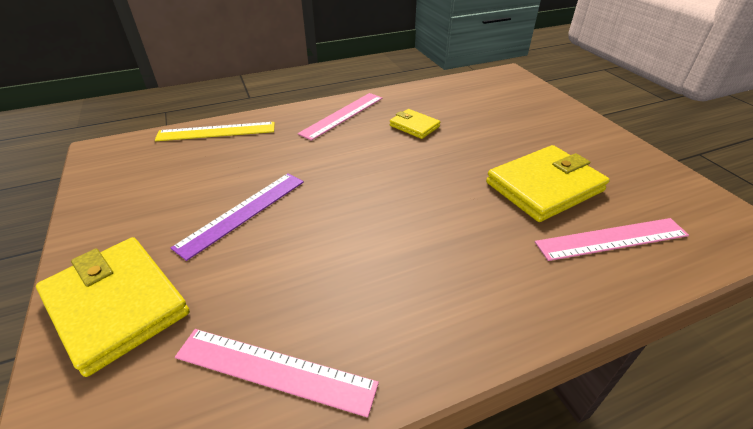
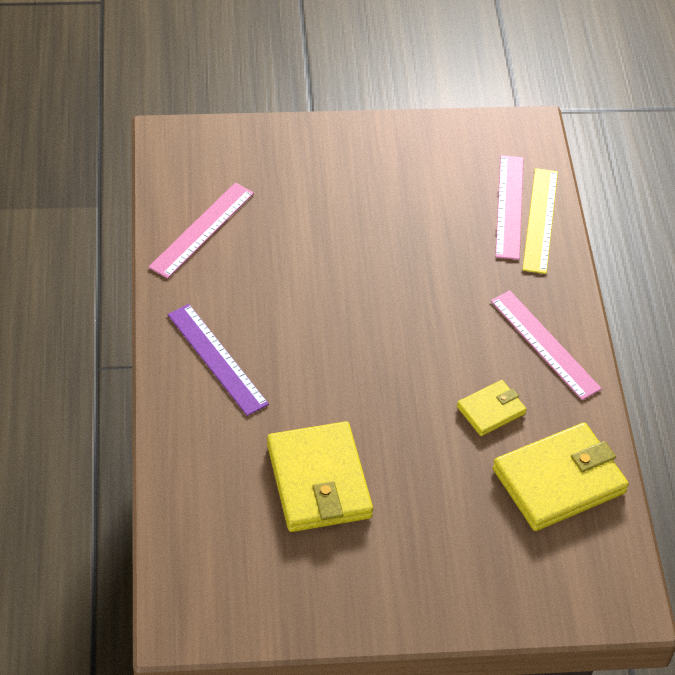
camera: 105 degrees right, 10 degrees up
(117, 305) = (296, 153): yellow wallet -> yellow wallet (559, 481)
(243, 212) = (376, 229): purple ruler -> purple ruler (217, 359)
(611, 239) = (222, 491): pink ruler -> pink ruler (509, 206)

